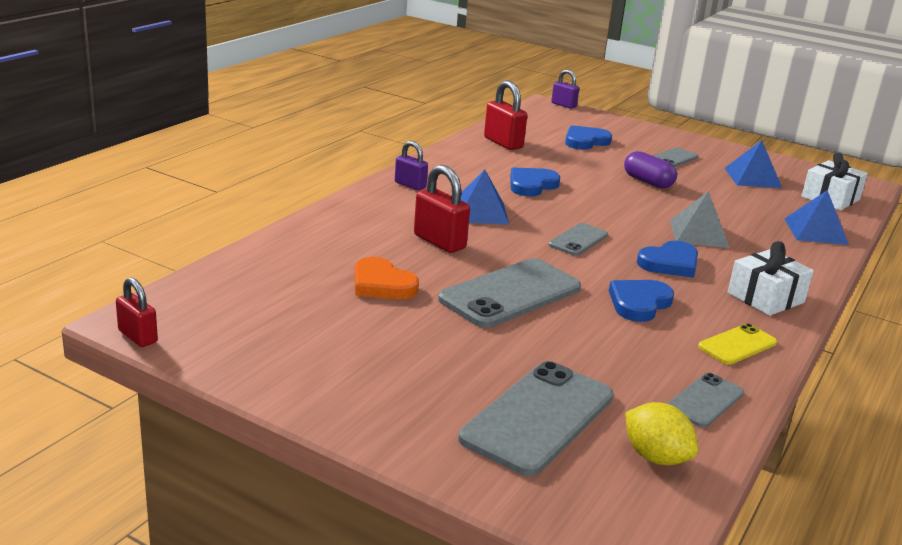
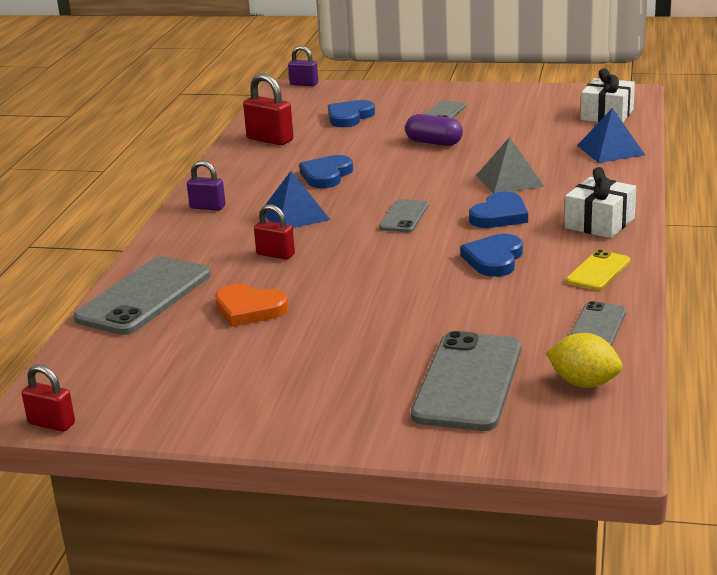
camera: 15 degrees left, 0 degrees up
(439, 242) = (275, 254): red padlock -> red padlock, size x0.65
(510, 294) = (374, 284): grey phone -> grey phone (144, 296)
(752, 178) = (527, 113): blue pyramid -> none

